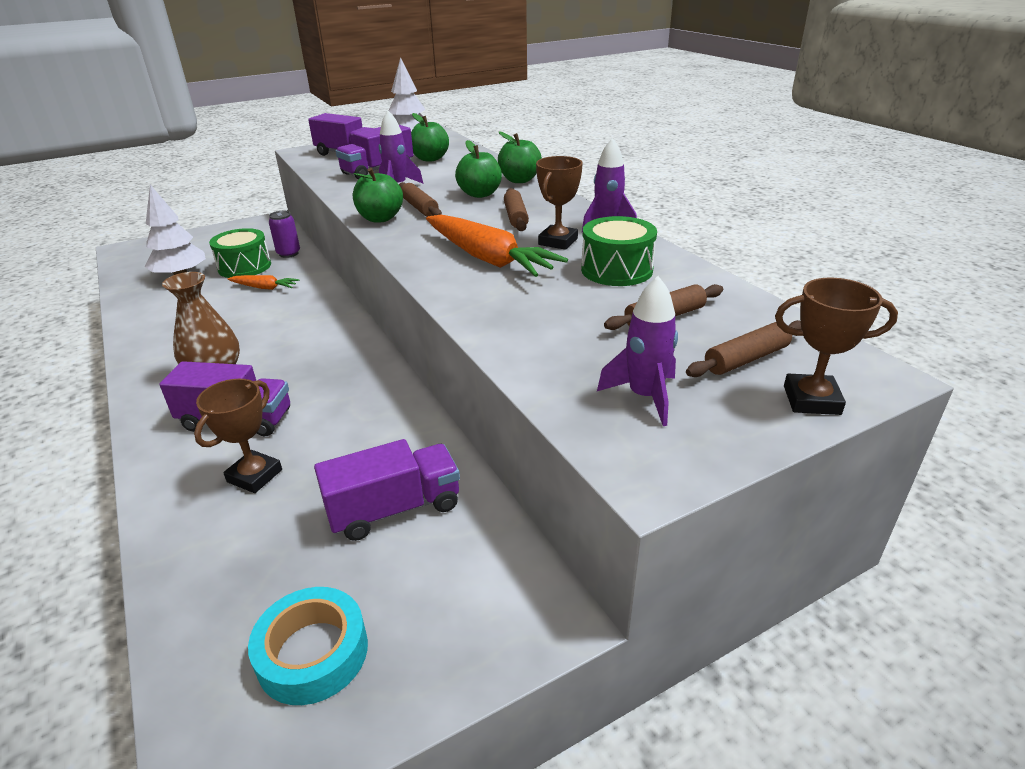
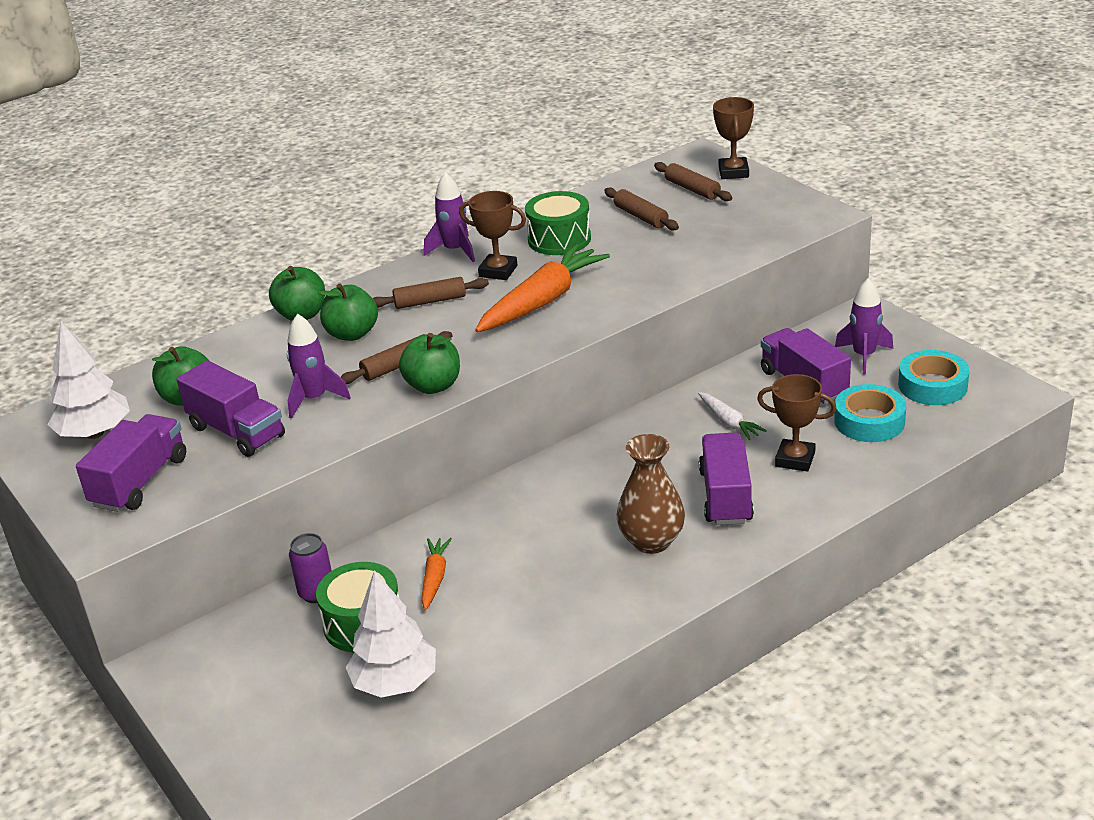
camera: 95 degrees left, 0 degrees up
(277, 555) = (869, 421): none -> turquoise tape
(354, 437) = (729, 422): none -> white carrot
(644, 397) = (750, 218): purple rocket -> purple rocket (864, 356)

